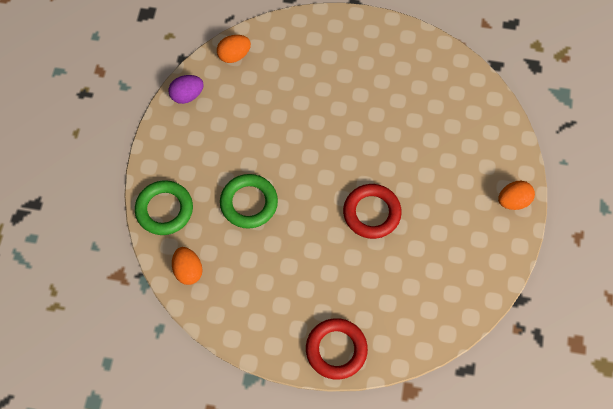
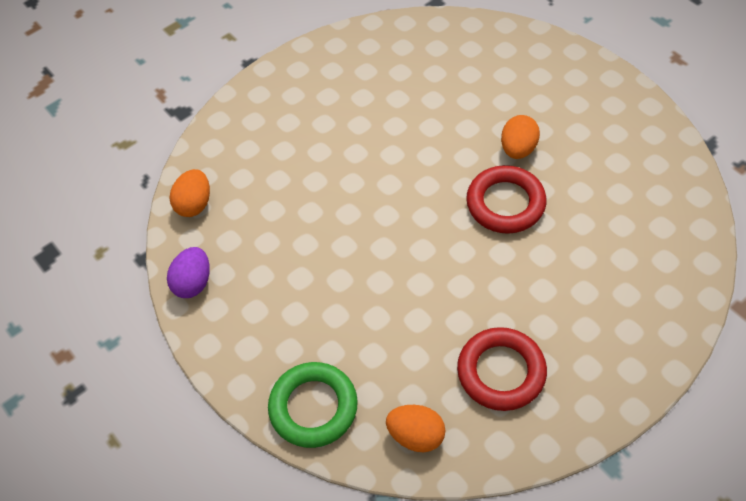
camera: 45 degrees left, 10 degrees down
(249, 203) = (388, 311): green ring -> none
(336, 350) = (644, 345): red ring -> red ring (501, 372)
(513, 201) = (596, 80): orange egg -> orange egg (518, 149)

